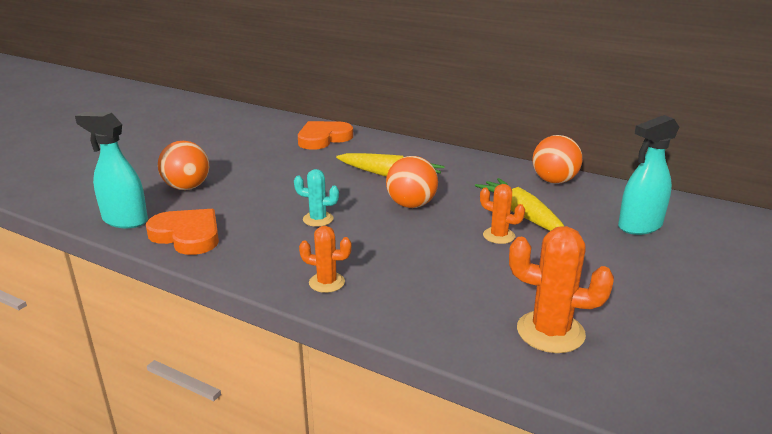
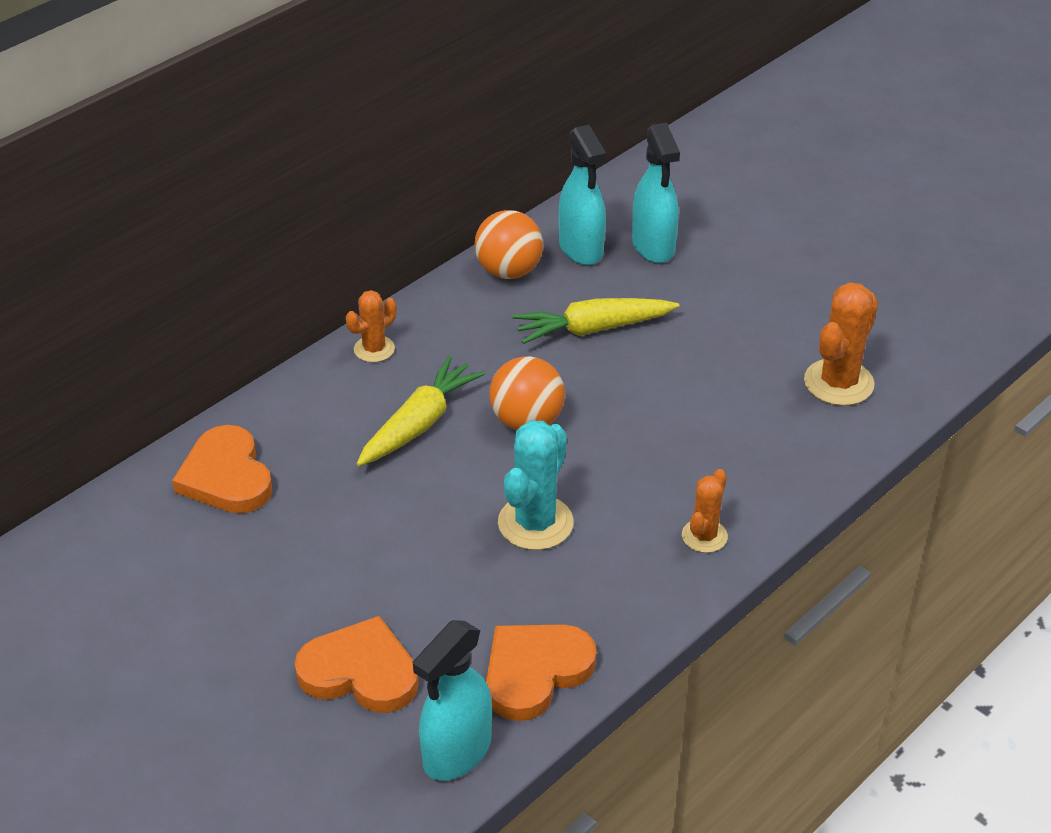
camera: 75 degrees left, 15 degrees up
(187, 187) = (360, 672): orange ball -> orange heart
(318, 219) = (535, 523): turquoise cactus -> turquoise cactus, size x1.66
(499, 236) = (639, 363): orange cactus -> orange cactus (374, 349)
(605, 201) = (581, 249): none -> turquoise spray bottle

